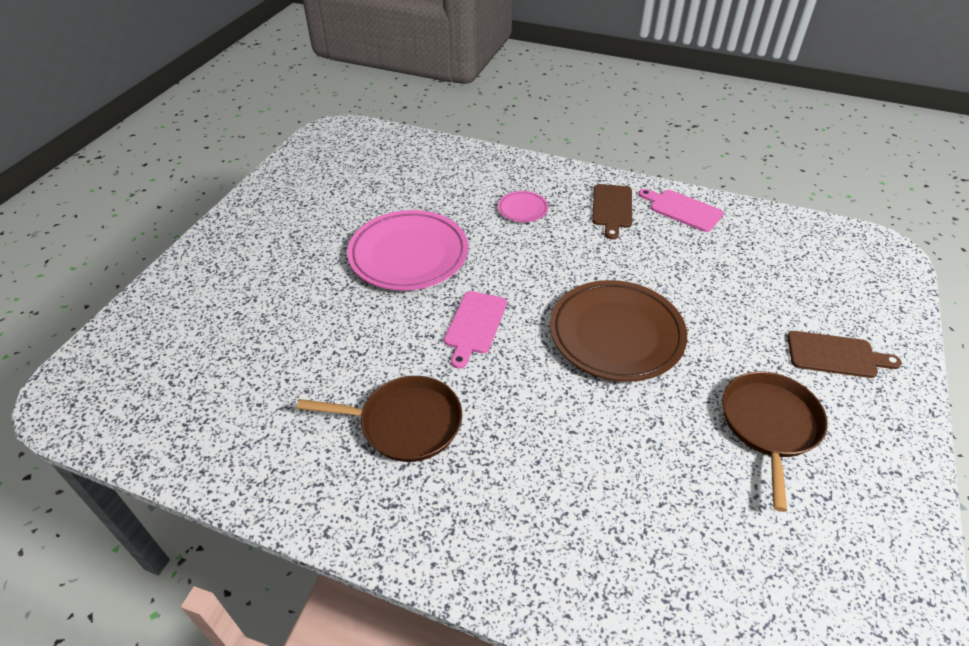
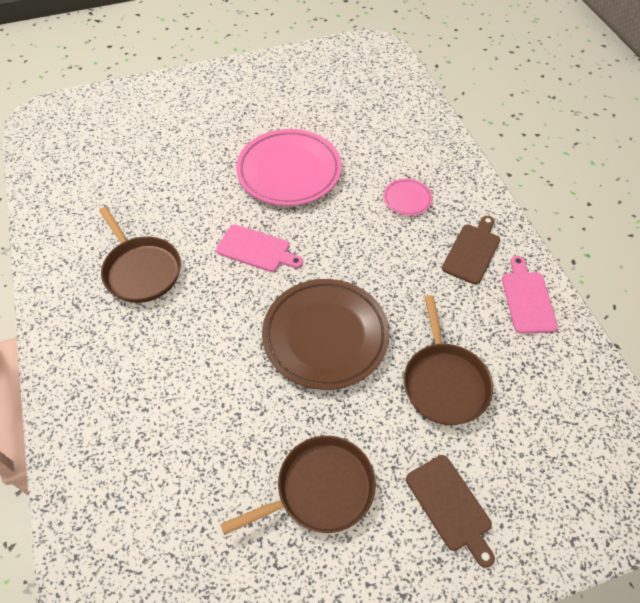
camera: 50 degrees right, 10 degrees up
(474, 325) = (256, 249): pink cutting board -> pink cutting board turned 135 degrees counterclockwise
(612, 208) = (472, 251): brown cutting board -> brown cutting board turned 150 degrees clockwise
(722, 293) = (444, 382): none -> brown pan

